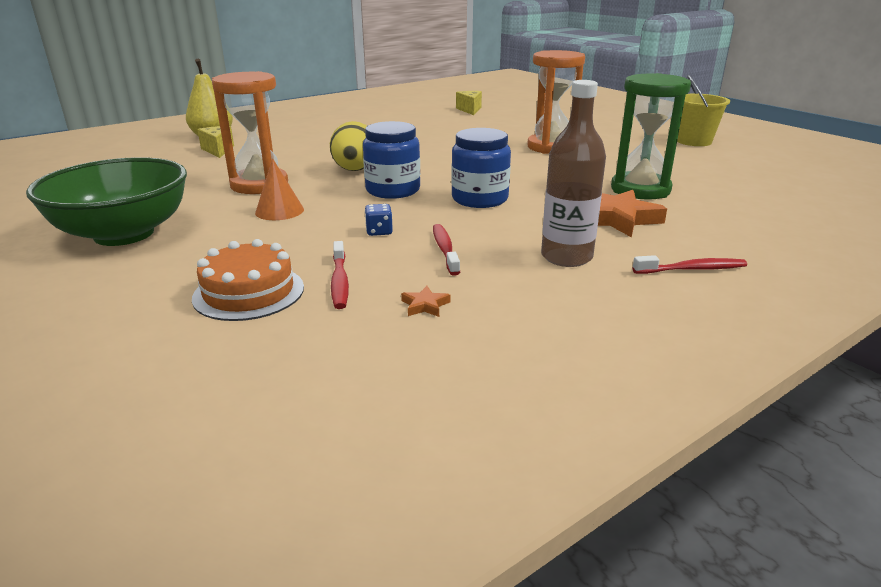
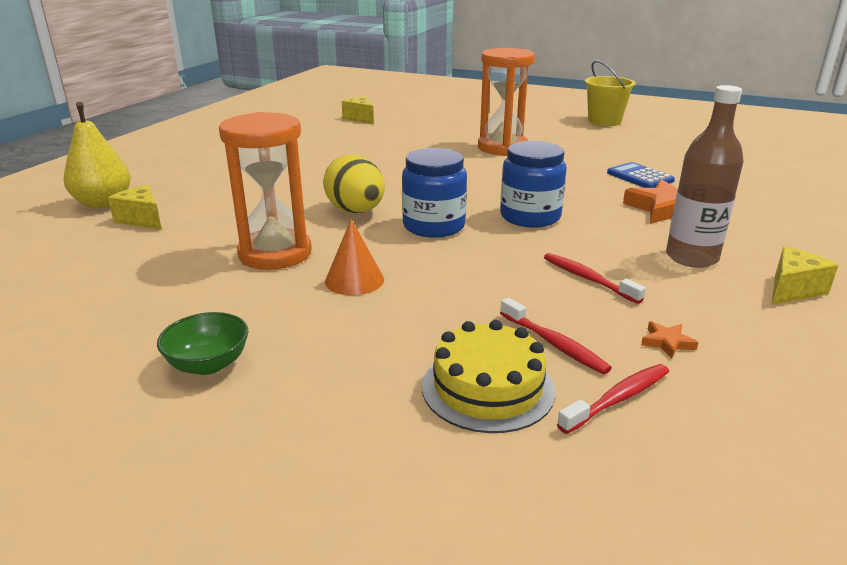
camera: 30 degrees left, 0 degrees up
(124, 234) = (208, 364): green bowl -> green bowl, size x0.44
(249, 292) = (488, 387): orange cake -> yellow cake
(379, 231) = (498, 276): blue dice -> none
(617, 303) = (792, 290): none -> yellow cheese
(640, 190) = (640, 177): green hourglass -> blue calculator
(692, 269) = (789, 243): red toothbrush -> red toothbrush (618, 399)

